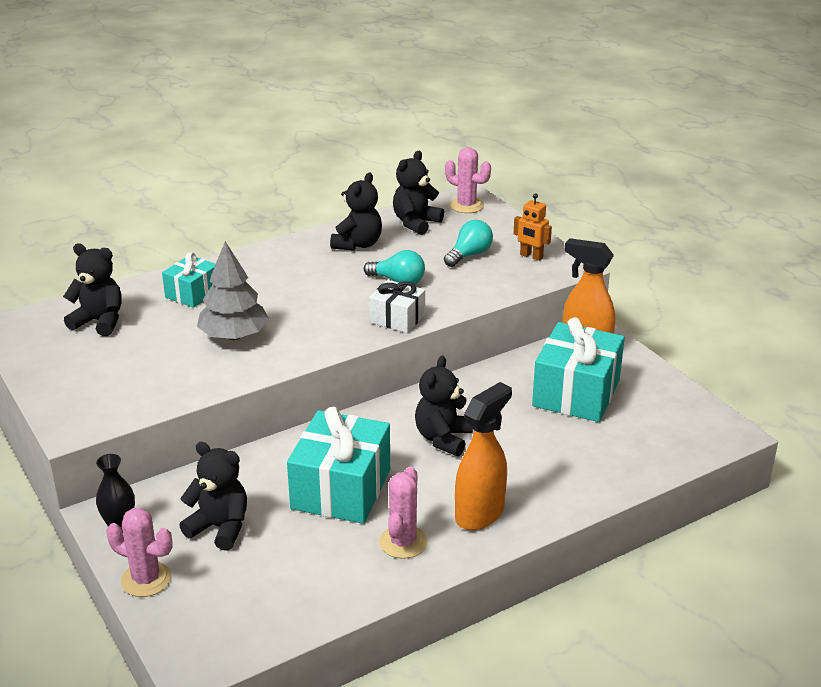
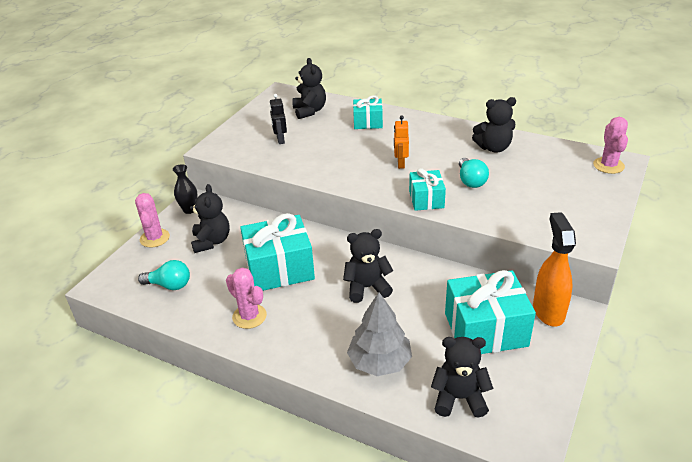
camera: 60 degrees right, 5 degrees up
(136, 367) = (280, 140): none -> black robot
(234, 336) = (341, 153): grey tree -> grey tree (379, 362)
(397, 319) = (426, 199): white gift -> turquoise gift
(403, 542) = (249, 316): pink cactus -> pink cactus turned 60 degrees clockwise
(416, 223) = (552, 156): black teddy bear -> black teddy bear (459, 398)
(469, 255) = (543, 194): turquoise light bulb -> turquoise light bulb (169, 285)
(480, 514) = (303, 339): orange spray bottle -> none
(531, 256) = (582, 221): orange robot -> orange robot (400, 164)

